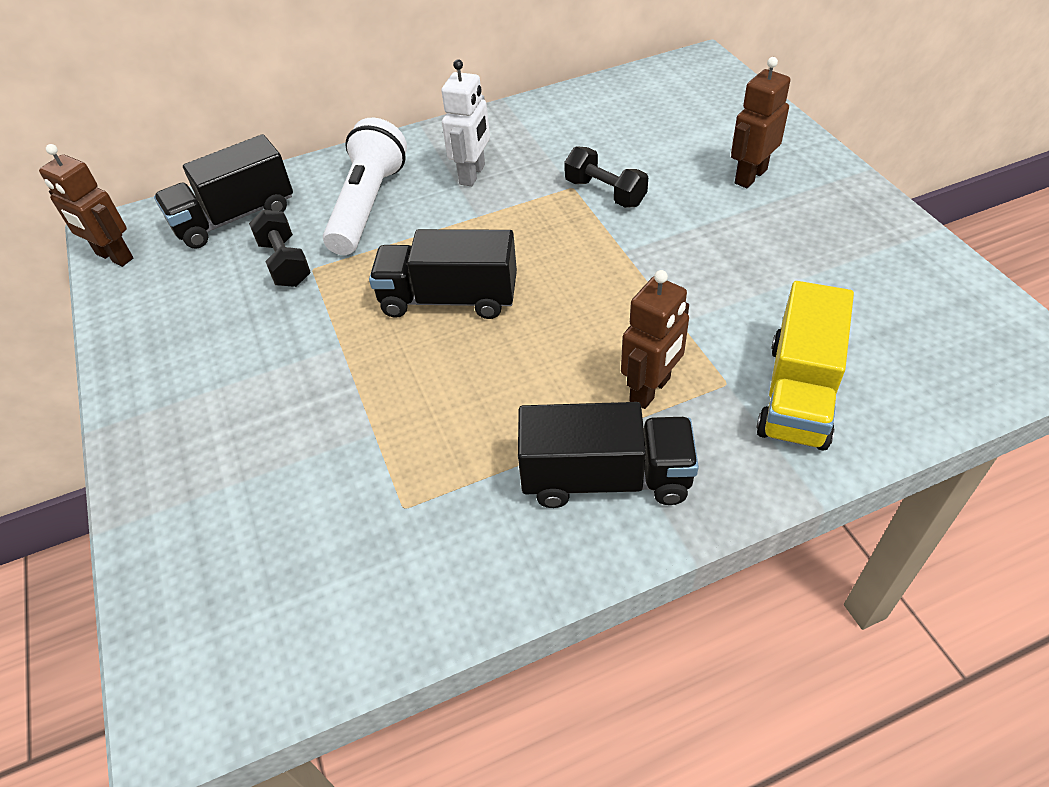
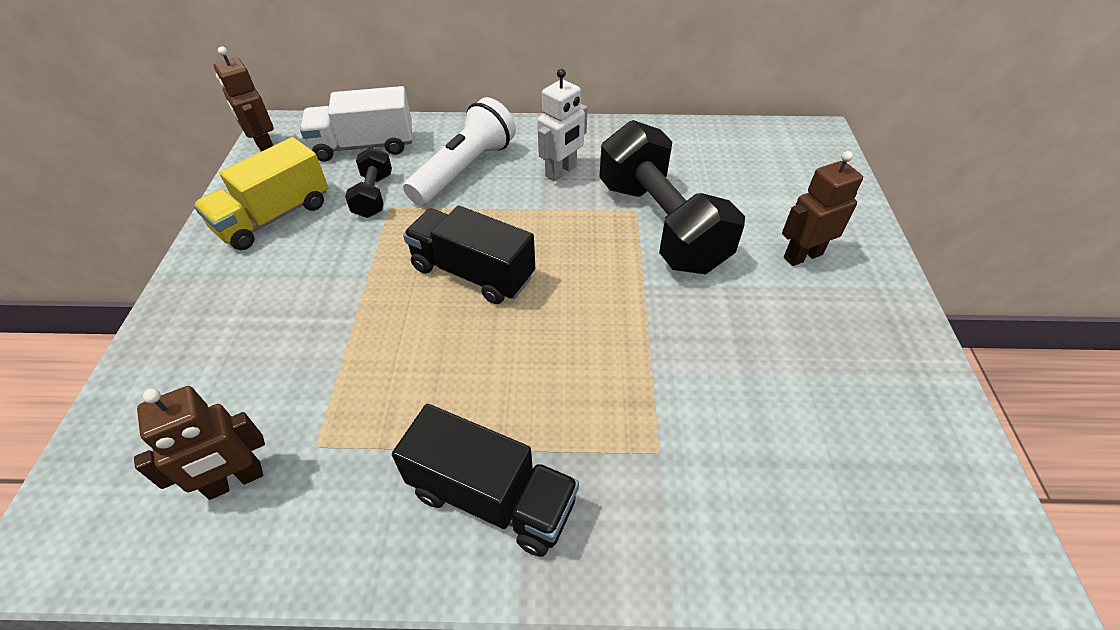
camera: 20 degrees right, 0 degrees up
(235, 217) = (364, 146): black truck -> white truck
(605, 193) = (660, 225): black dumbbell -> black dumbbell, size x2.10
(650, 390) = (585, 428): brown robot -> brown robot (235, 481)
(798, 393) = (721, 493): yellow truck -> yellow truck (274, 217)

